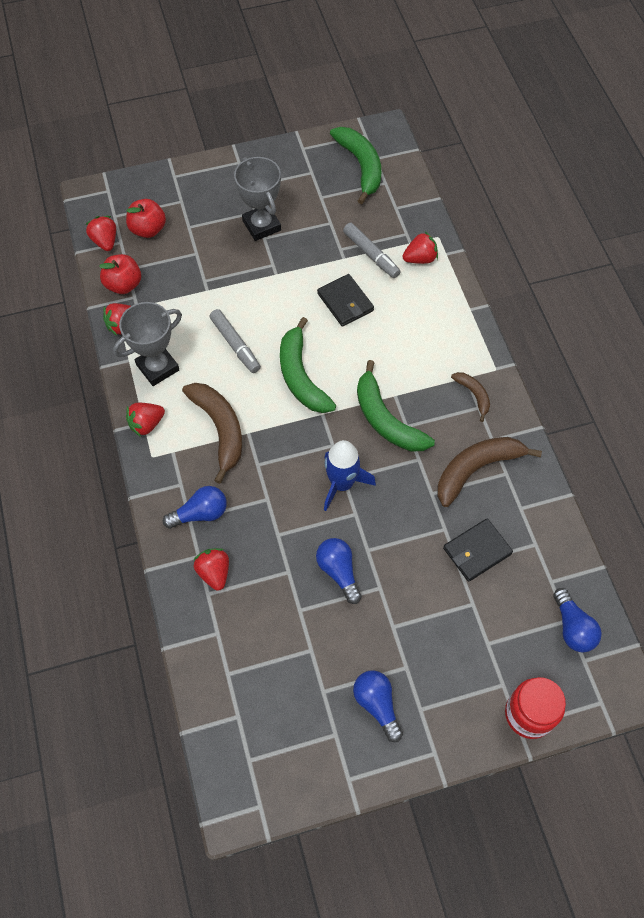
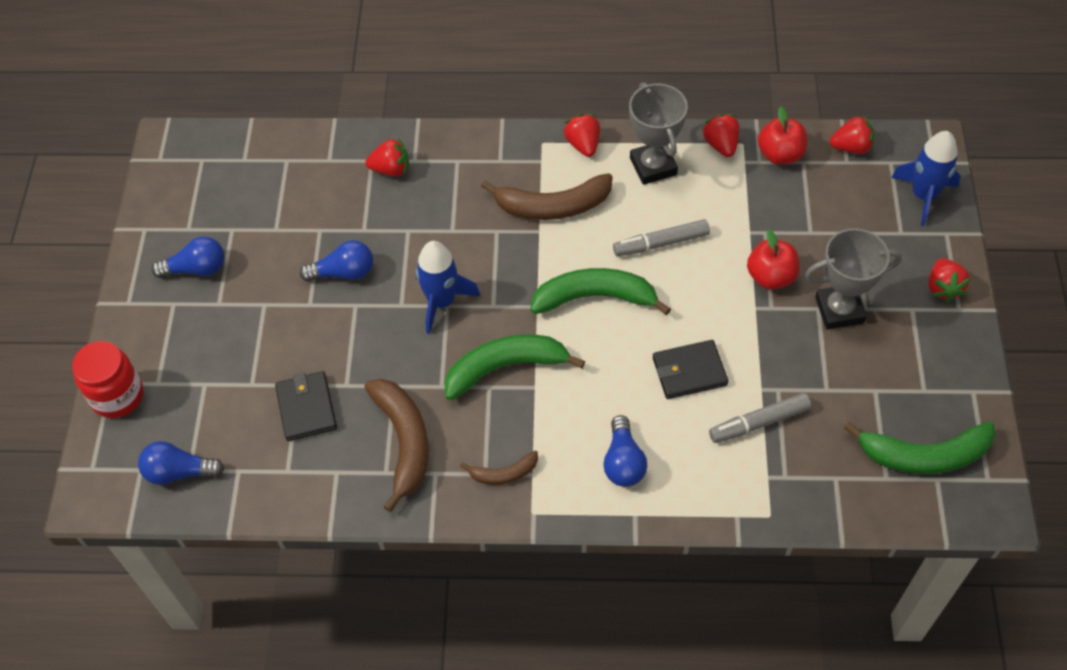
camera: 110 degrees right, 5 degrees down
(142, 193) = (923, 195): none -> blue rocket
(148, 229) = (860, 191): red apple -> red apple (770, 277)
(200, 513) = (459, 170): blue light bulb -> blue light bulb (623, 462)
(420, 258) = (736, 480): red strawberry -> red strawberry (943, 288)

